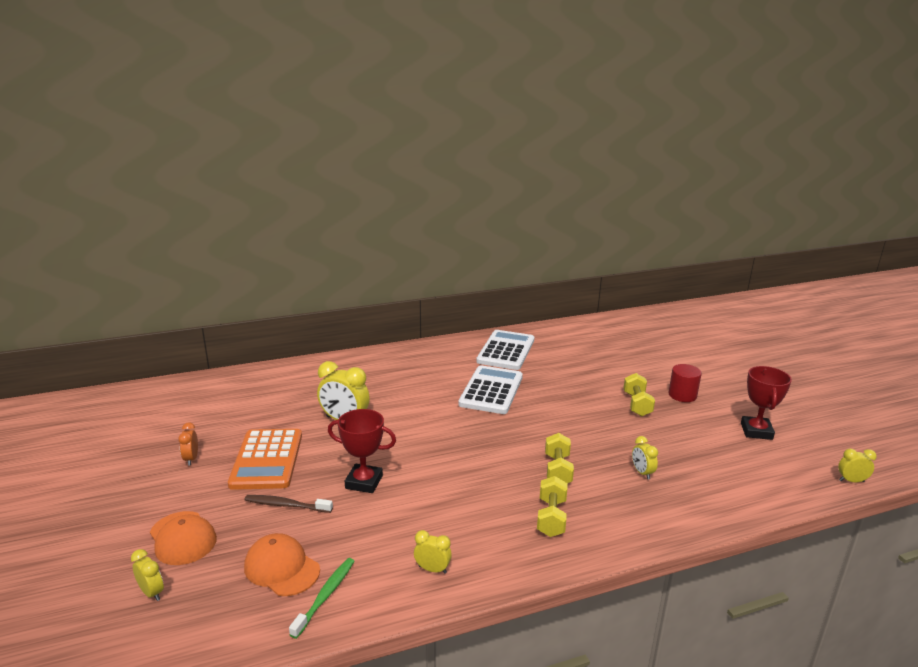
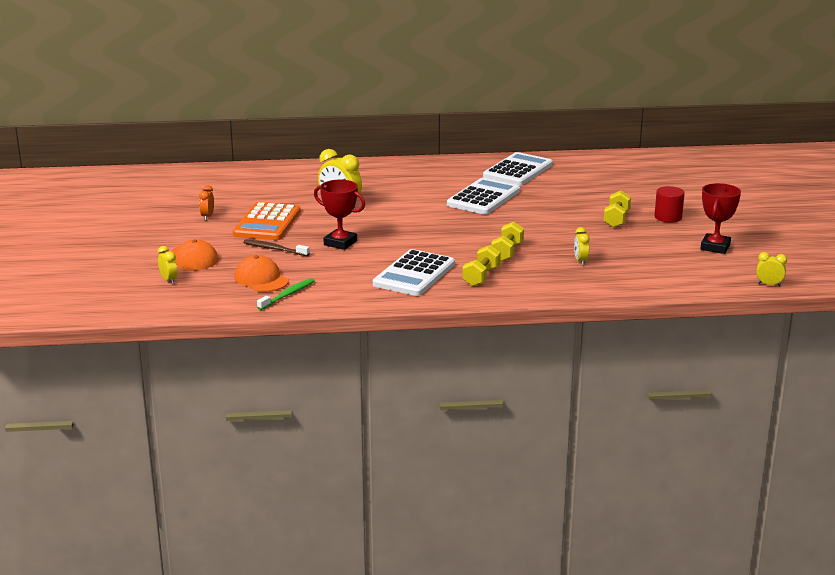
camera: 15 degrees right, 0 degrees up
(432, 569) = (371, 292): yellow clock -> none
(472, 526) = (414, 274): none -> white calculator

